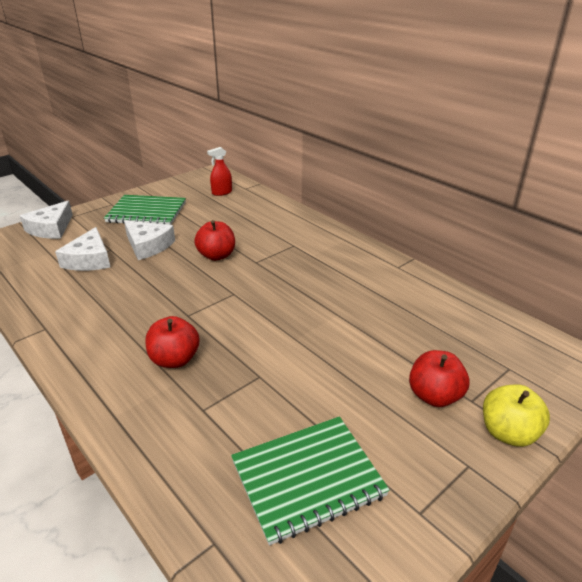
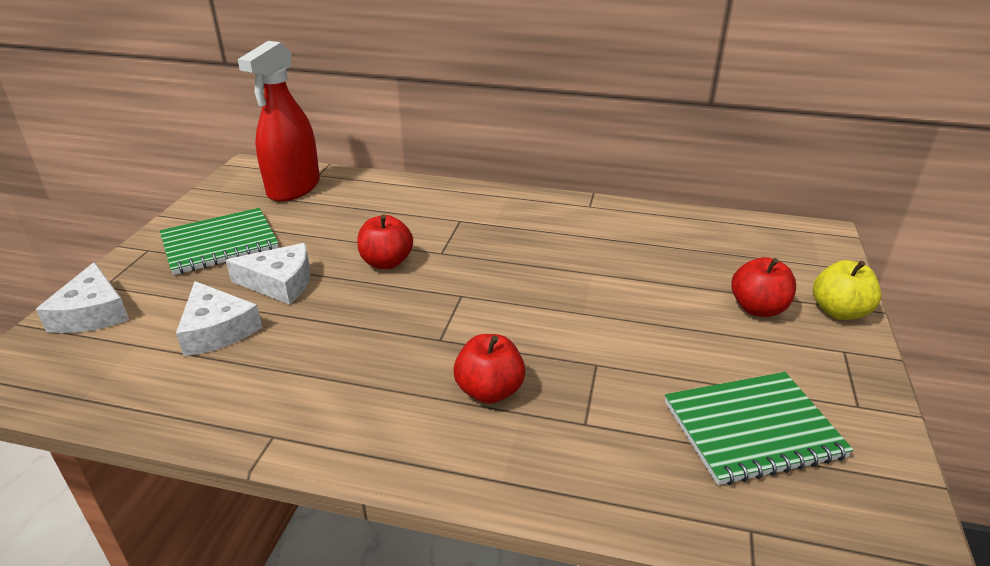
camera: 35 degrees left, 0 degrees up
(222, 192) = (294, 188): red spray bottle -> red spray bottle, size x2.16
(307, 478) = (752, 429): green notebook -> green notebook turned 45 degrees clockwise

